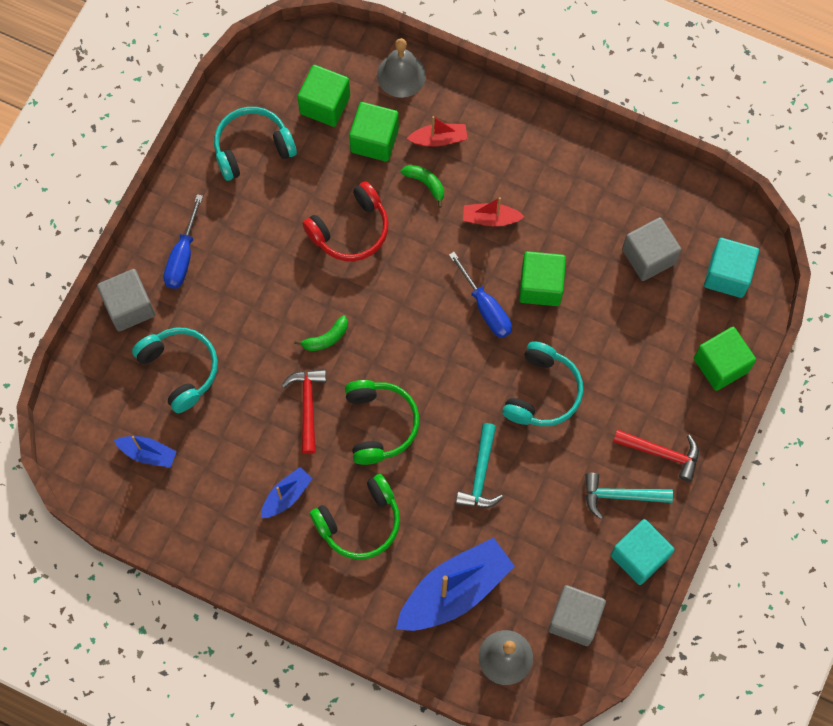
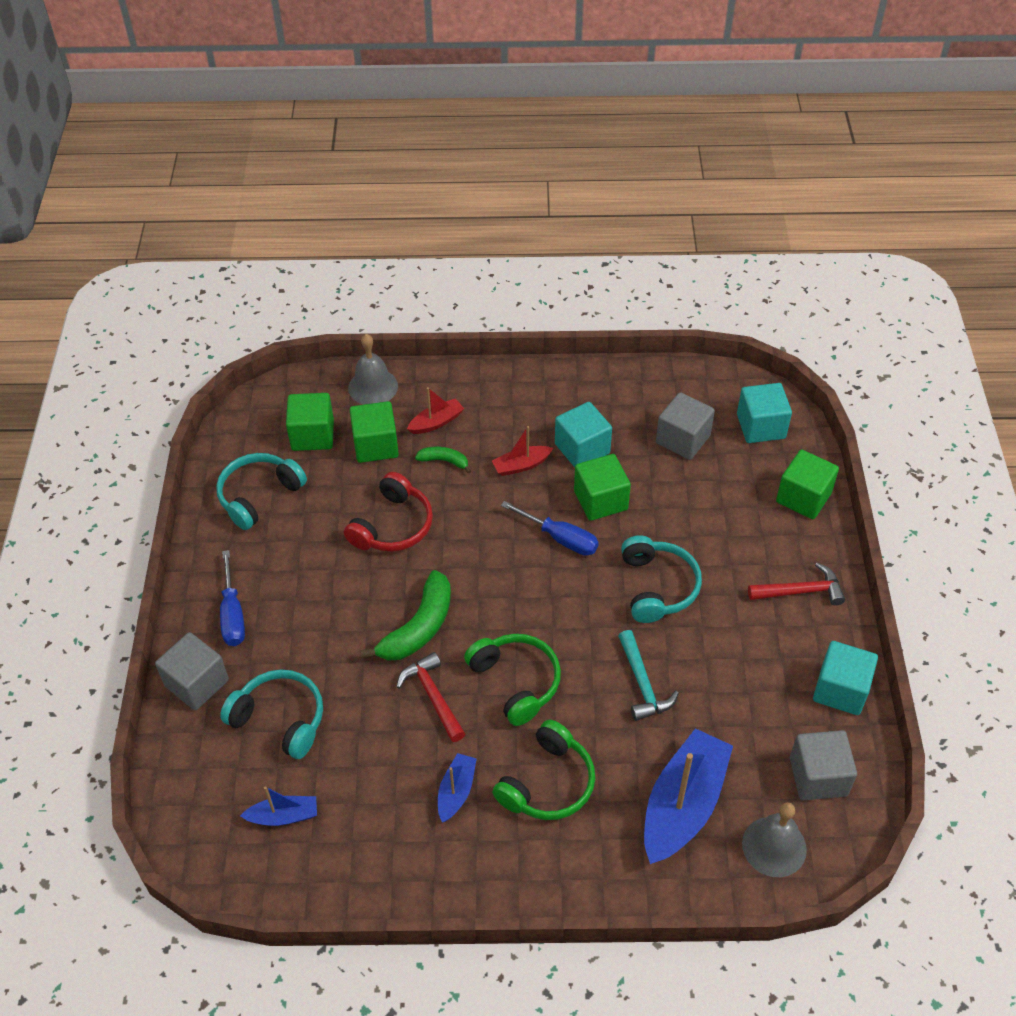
camera: 25 degrees left, 20 degrees down
(326, 338) = (419, 627): green banana -> green banana, size x1.91
(553, 225) = (582, 448): none -> turquoise cube
(621, 496) = (788, 644): turquoise hammer -> none

